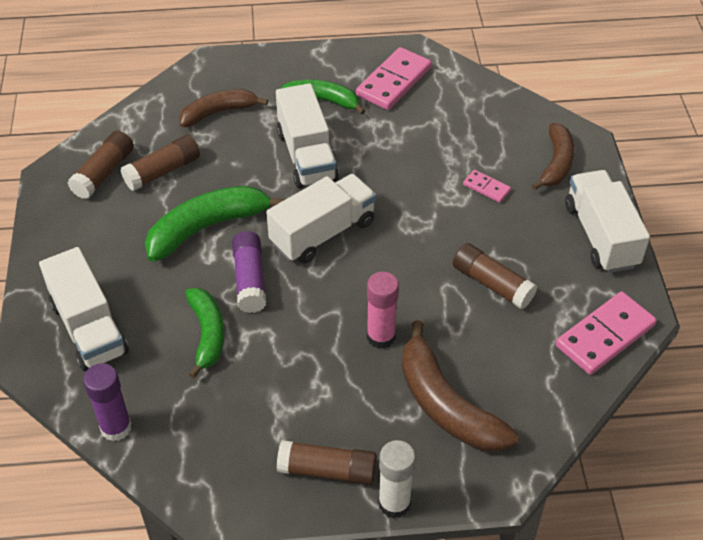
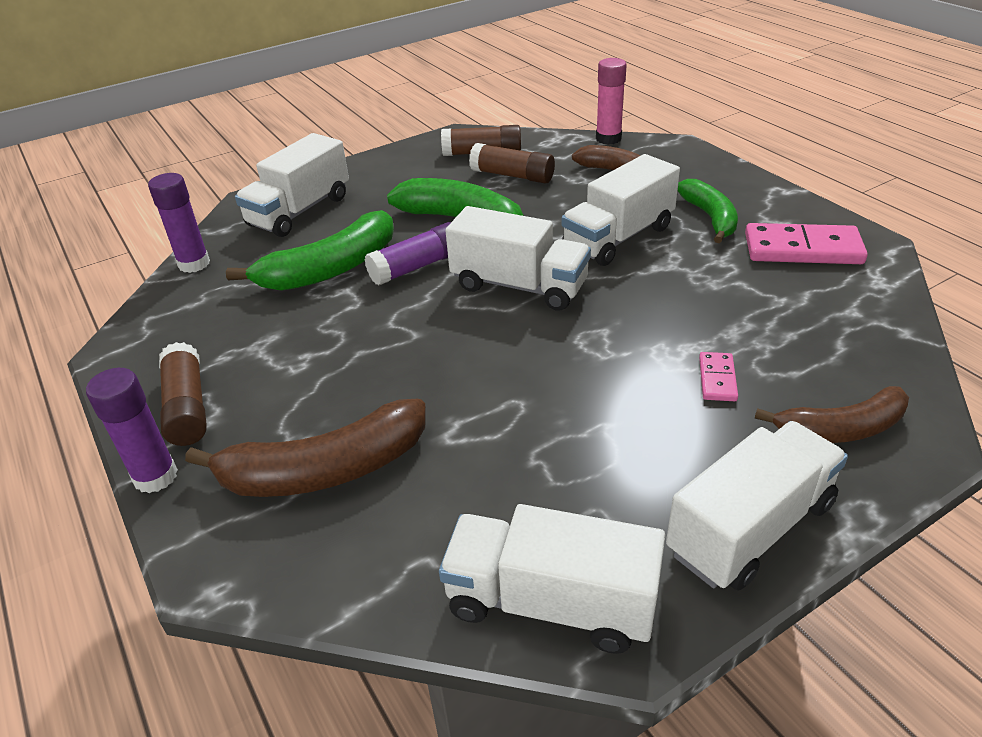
camera: 65 degrees right, 10 degrees down
(207, 334) = (330, 269): green banana -> green banana, size x1.50
(381, 337) = (399, 378): pink glue stick -> pink glue stick (608, 138)
(394, 503) = (155, 476): white glue stick -> purple glue stick
(446, 405) = (324, 469): brown banana -> brown banana turned 135 degrees counterclockwise
(492, 284) = (554, 442): brown glue stick -> none
(605, 336) = (550, 602): pink domino -> white truck

